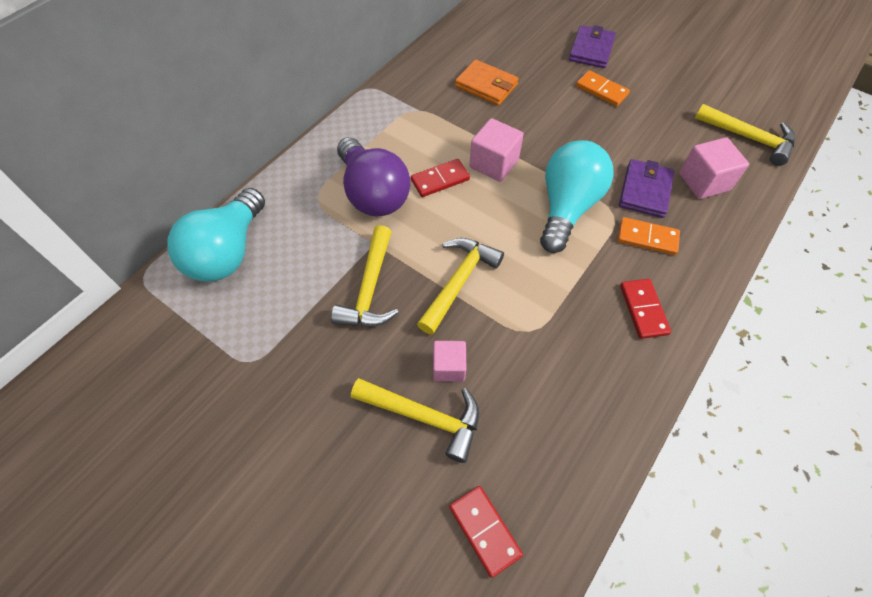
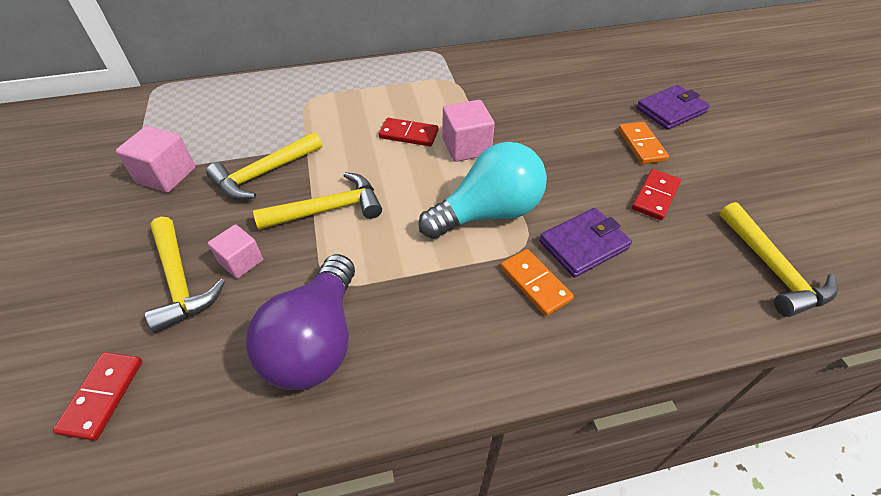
camera: 40 degrees right, 10 degrees down
(228, 252) = (216, 99): turquoise light bulb -> none
(373, 193) = (349, 116): purple light bulb -> purple light bulb (316, 341)
(486, 86) = (532, 92): orange wallet -> none
(643, 309) = (452, 339): red domino -> red domino (655, 196)
(704, 182) = (662, 275): pink cube -> pink cube (166, 175)

